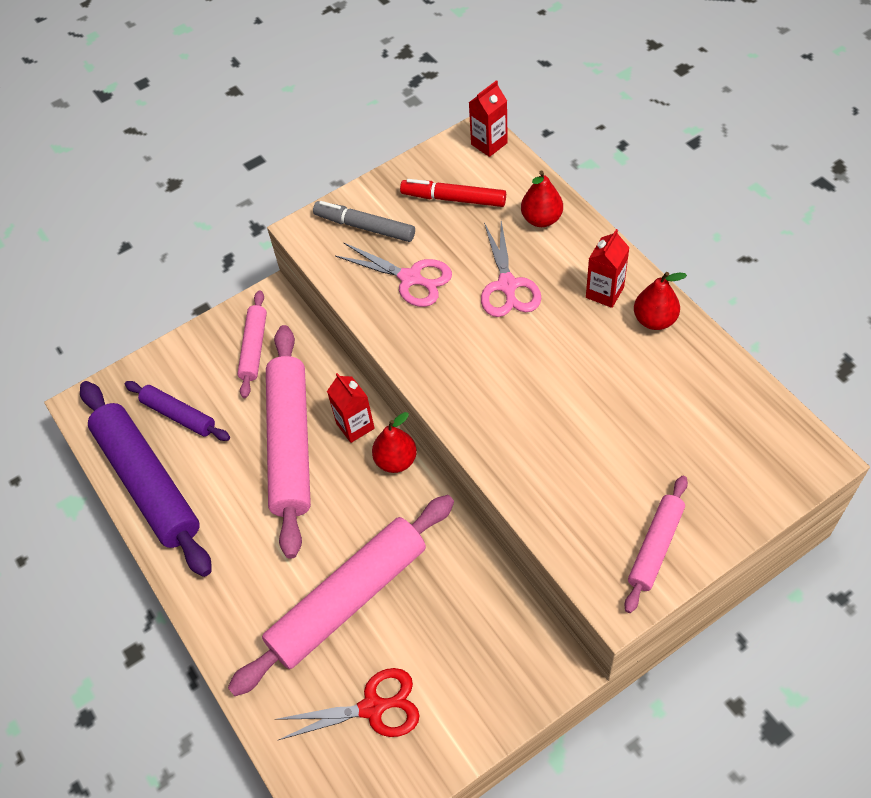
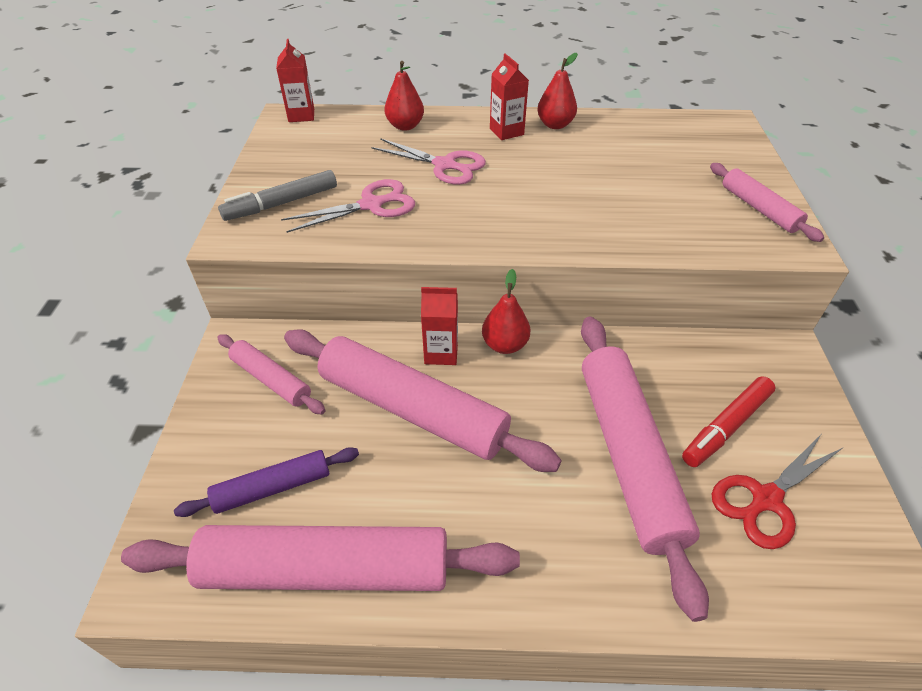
camera: 60 degrees left, 10 degrees down
(148, 482) = (326, 568): purple rolling pin -> pink rolling pin
(373, 707) = (766, 499): red scissors -> red scissors turned 150 degrees counterclockwise
(453, 199) = (326, 151): red marker -> red marker (726, 427)

